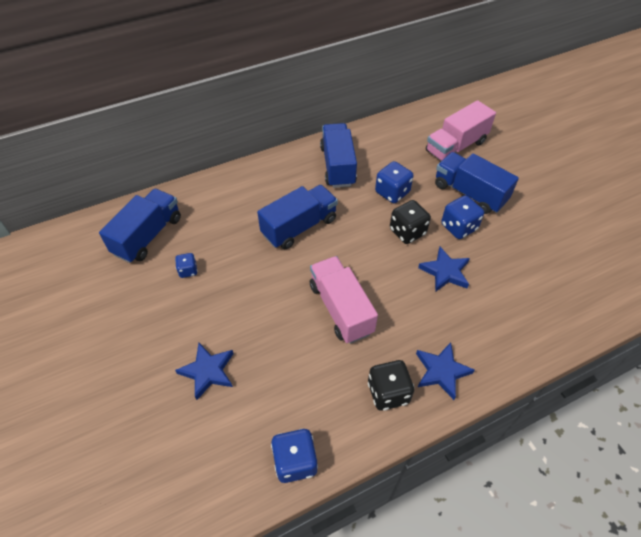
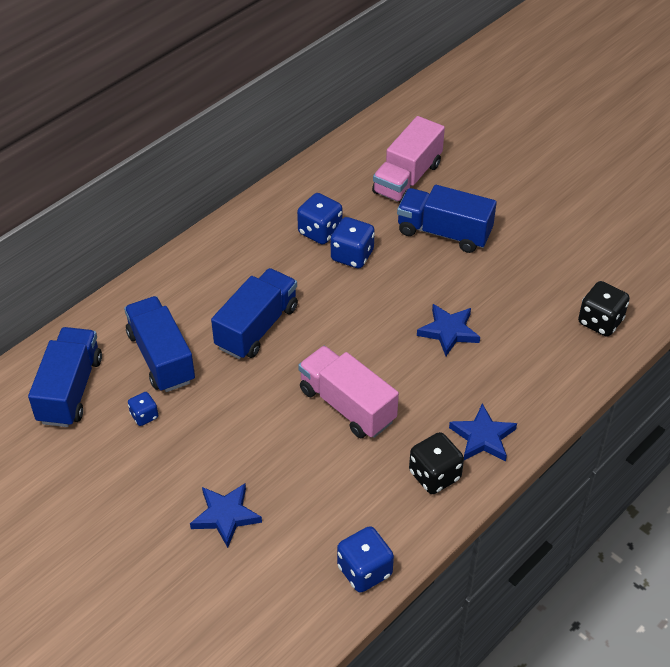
camera: 20 degrees left, 5 degrees down
(337, 166) = (271, 240): blue truck -> blue truck (161, 357)
(407, 232) = (388, 298): black dice -> black dice (600, 321)
(459, 227) = (445, 276): blue dice -> blue dice (320, 231)

